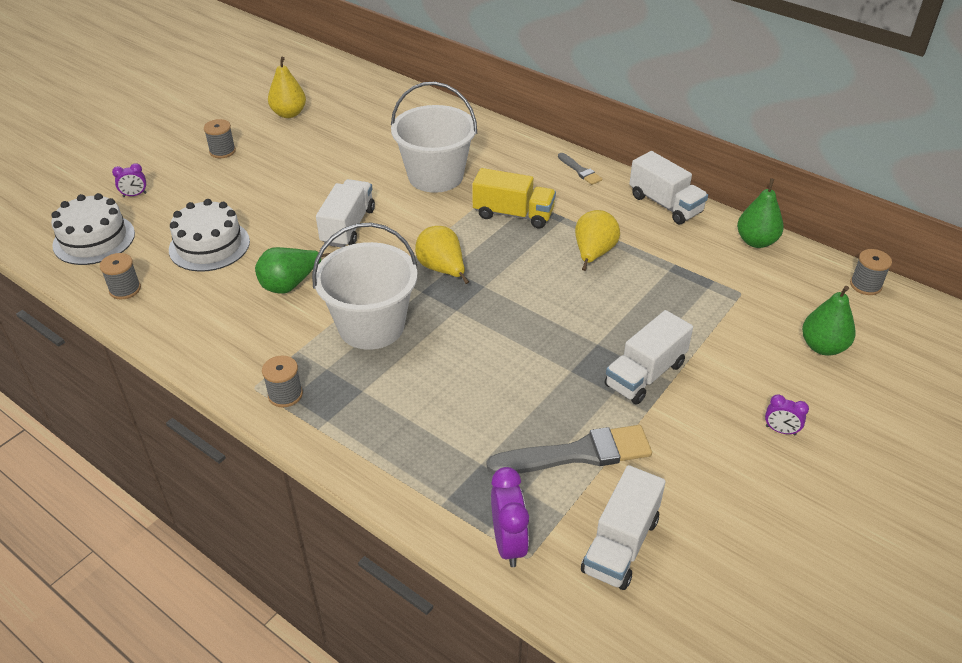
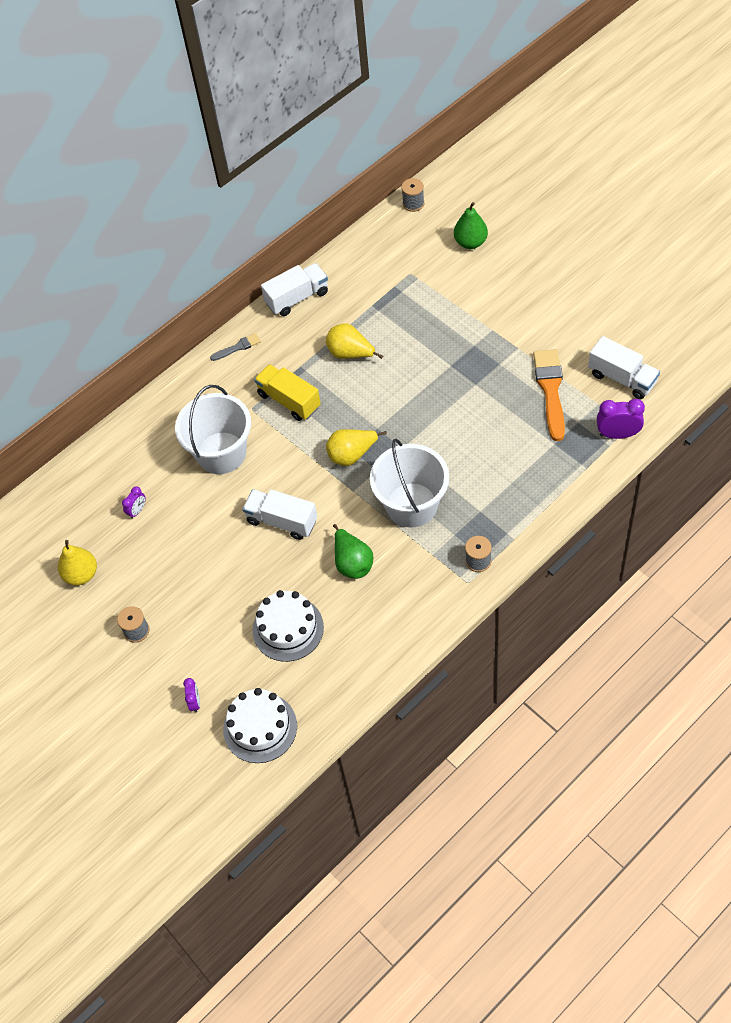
camera: 75 degrees left, 15 degrees up
(125, 289) = (337, 690): grey spool -> none
(513, 214) = (289, 400): yellow truck -> yellow truck turned 75 degrees counterclockwise
(577, 454) = (550, 390): grey brush -> orange brush
(645, 374) = (484, 343): white truck -> none
(756, 241) = (354, 252): green pear -> none
(780, 430) = (541, 282): purple clock -> purple clock (137, 511)

